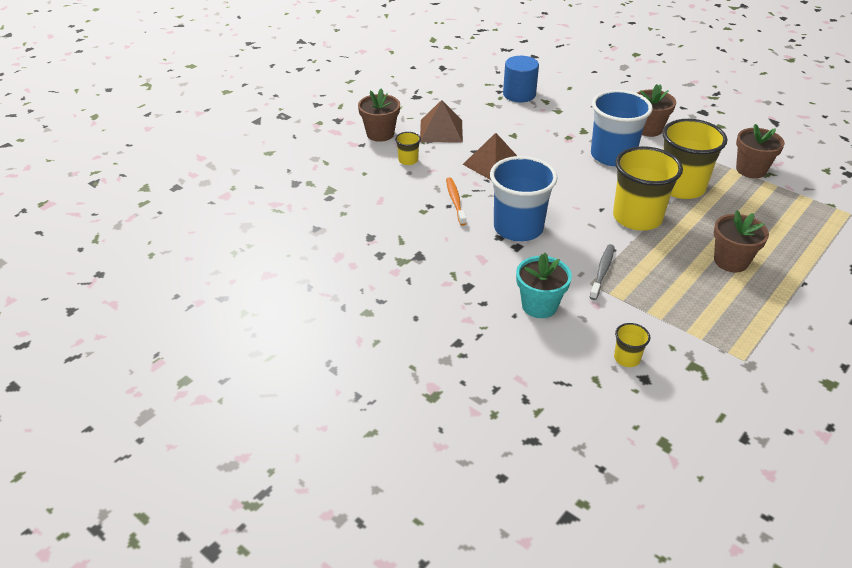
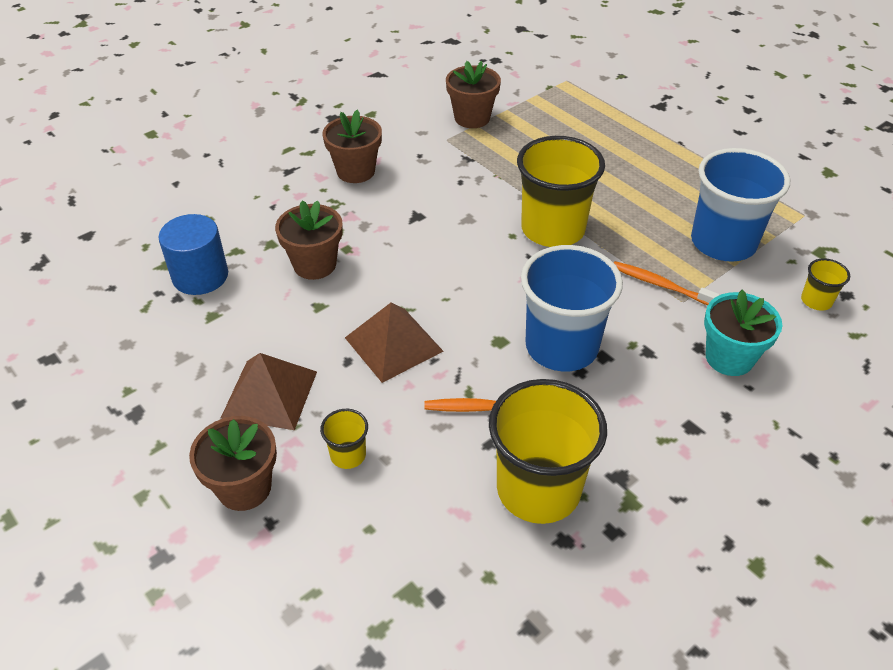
camera: 80 degrees left, 5 degrees up
(602, 271) = (660, 285): grey toothbrush -> orange toothbrush
(612, 156) = (409, 217): blue cup -> blue cup (723, 242)
(681, 187) = (495, 178): yellow cup -> yellow cup (538, 489)
(731, 261) = (643, 179): brown flower pot -> brown flower pot (314, 265)

